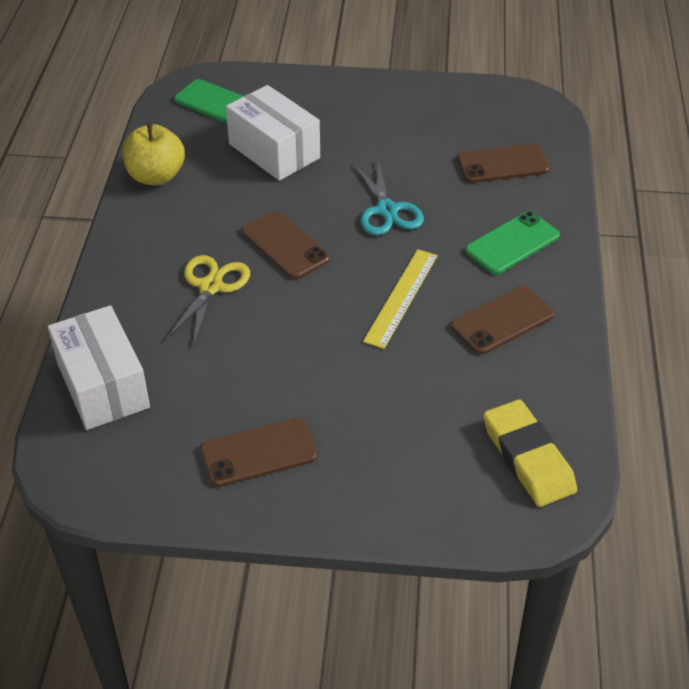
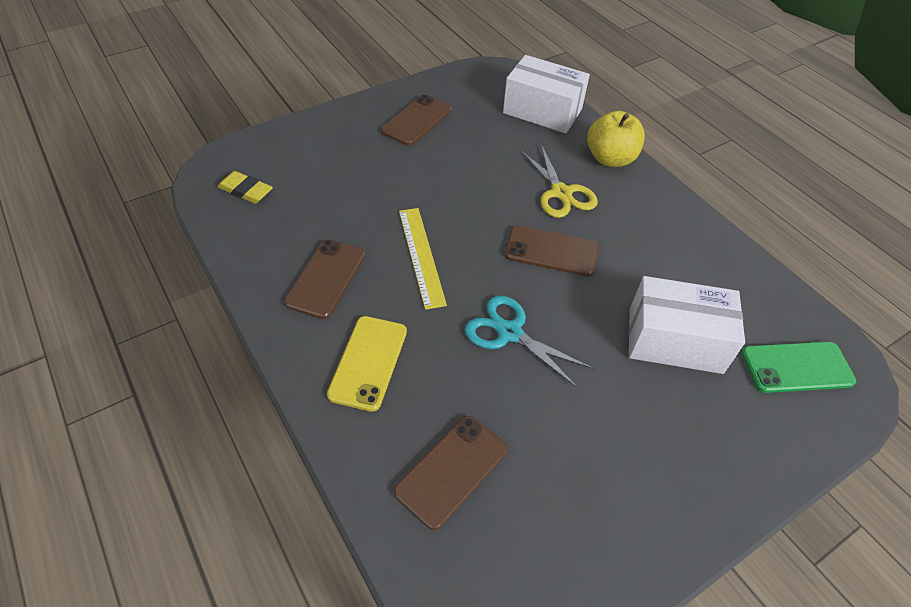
camera: 140 degrees right, 5 degrees up
(156, 176) = (720, 255): yellow apple -> yellow apple (610, 159)
(512, 243) = (368, 362): green phone -> yellow phone
(528, 457) = (245, 190): yellow eraser -> yellow eraser, size x0.63

